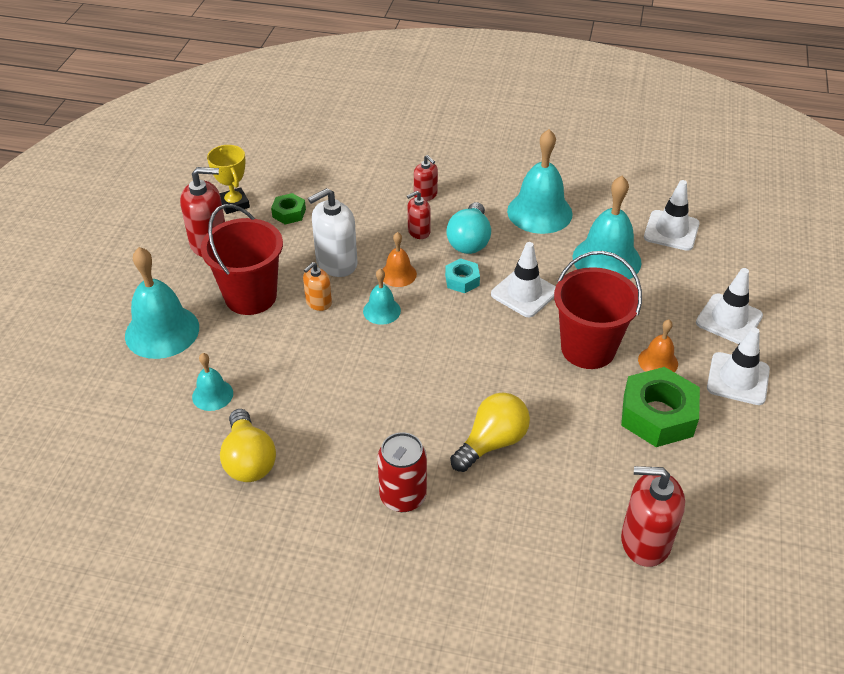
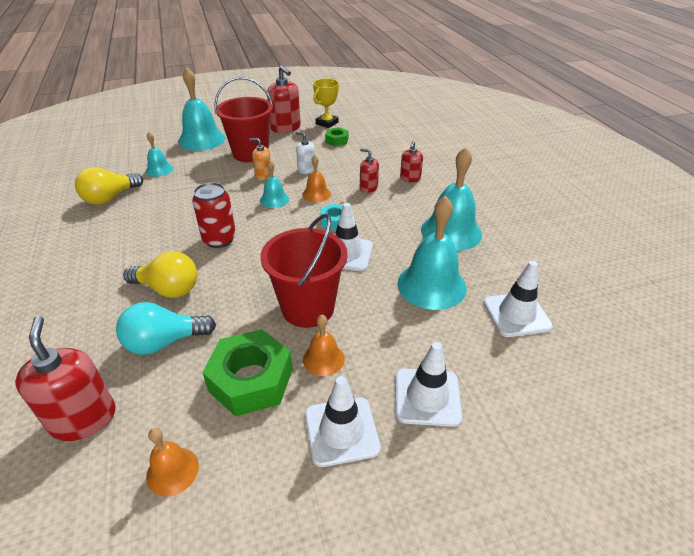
camera: 60 degrees right, 5 degrees down
(336, 263) = (306, 169): white soap dispenser -> white soap dispenser, size x0.57
(403, 496) = (97, 265): red can -> red can (219, 239)
(469, 241) = (381, 211): turquoise light bulb -> turquoise light bulb (164, 342)
(730, 490) = (172, 471): none -> orange bell

